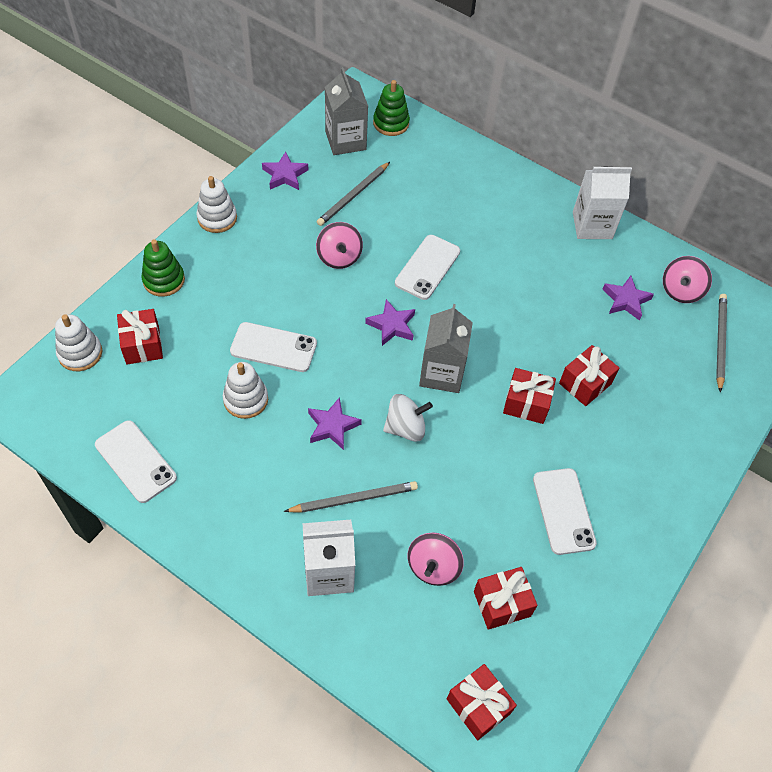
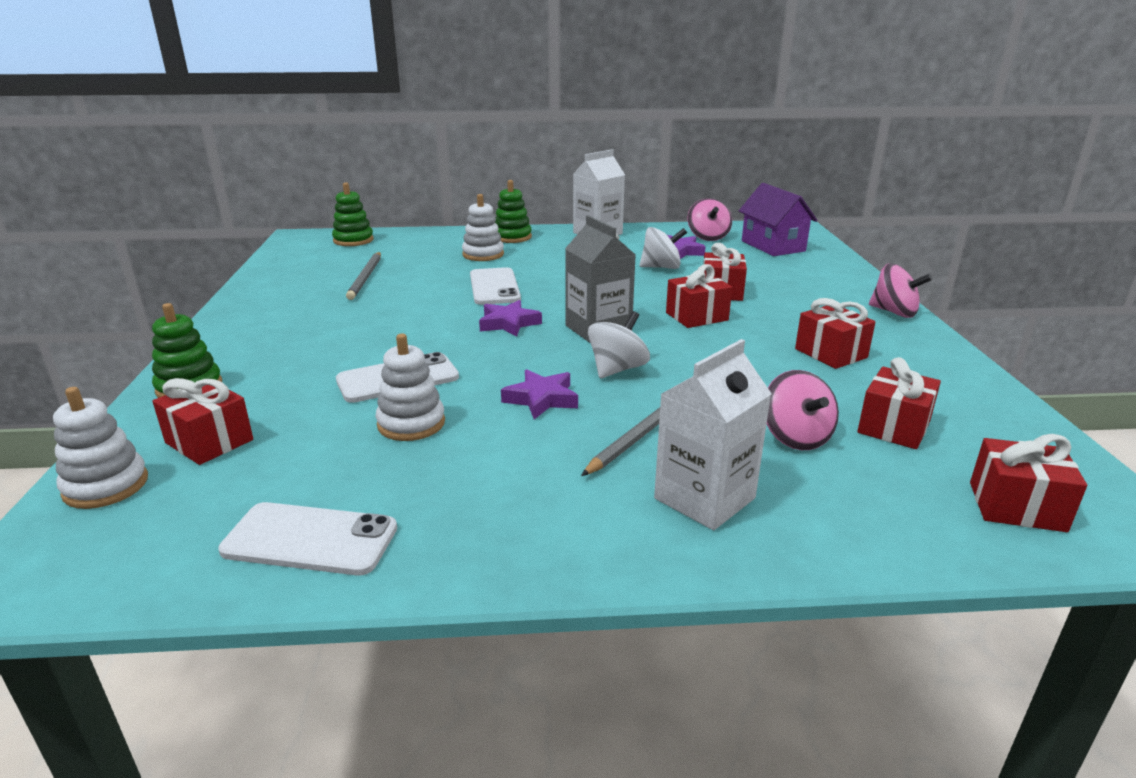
camera: 35 degrees left, 30 degrees down
(217, 218) = (219, 330): white stacking toy -> white stacking toy (483, 254)
(285, 175) = (274, 288): purple star -> none
(339, 257) = (397, 308): pink spinning top -> pink spinning top (894, 312)
(345, 141) = (318, 257): grey carton -> none
(515, 190) = (512, 237): none -> green stacking toy
(563, 511) = (830, 353): white phone -> red gift
(581, 317) = (661, 267): none -> white spinning top
(720, 342) = (773, 246): grey pencil -> purple house

